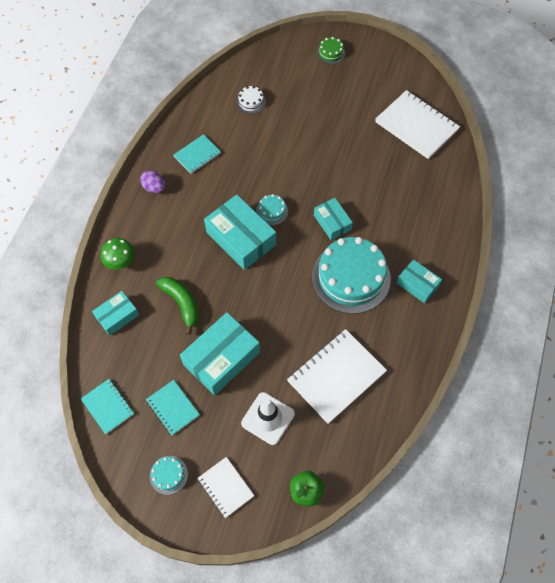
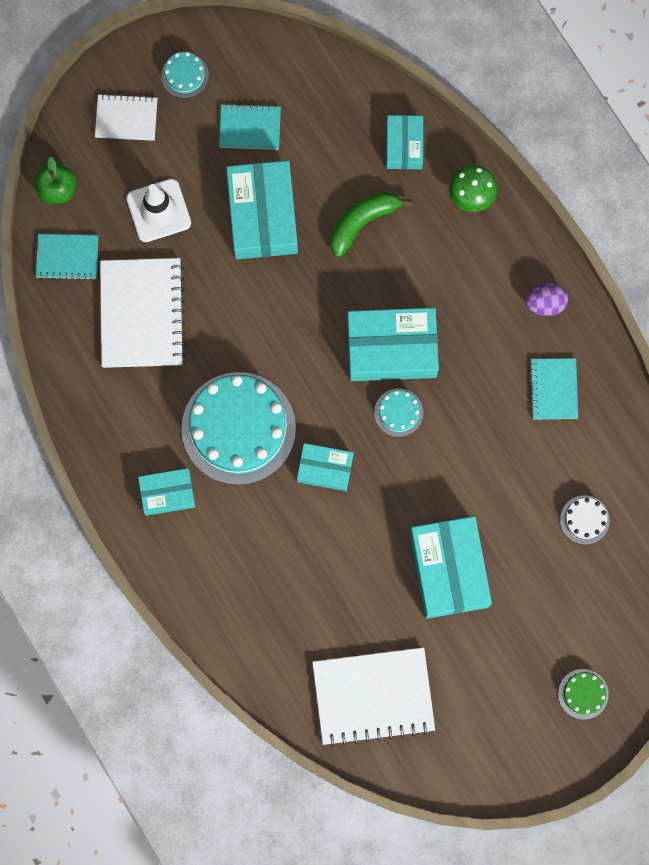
camera: 130 degrees right, 15 degrees up
(108, 407) = (305, 67): turquoise notebook -> turquoise notebook (67, 257)
(182, 303) = (362, 222): green banana -> green banana turned 135 degrees clockwise
(328, 137) = (448, 569): none -> turquoise box

